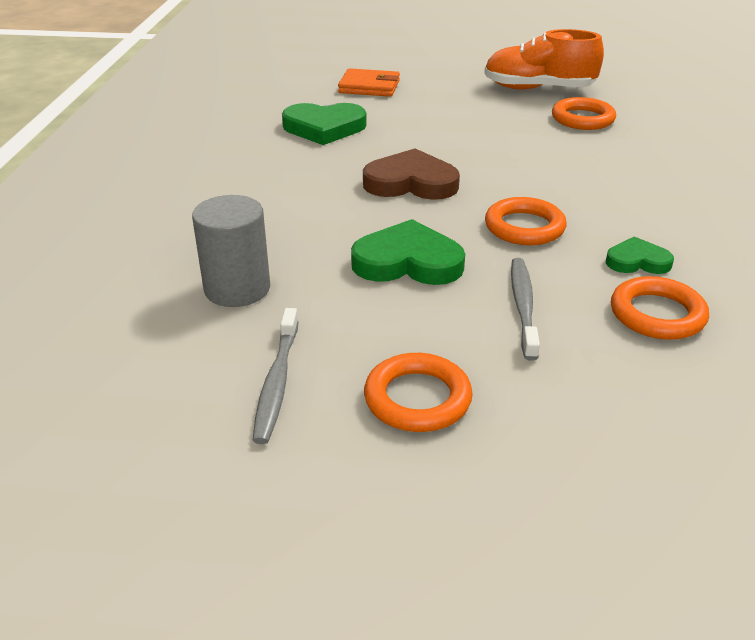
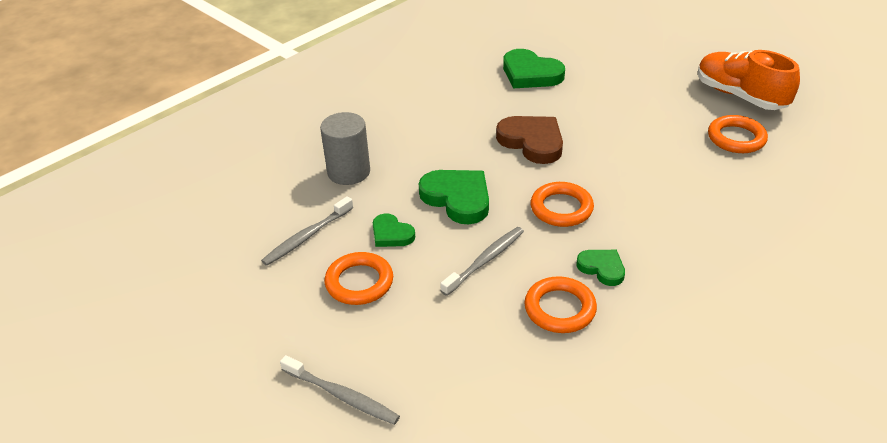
camera: 40 degrees right, 5 degrees up
(369, 87) = (606, 47): orange wallet -> none
(383, 329) = (391, 234): none -> green heart
(581, 540) = (341, 395): none -> grey toothbrush

